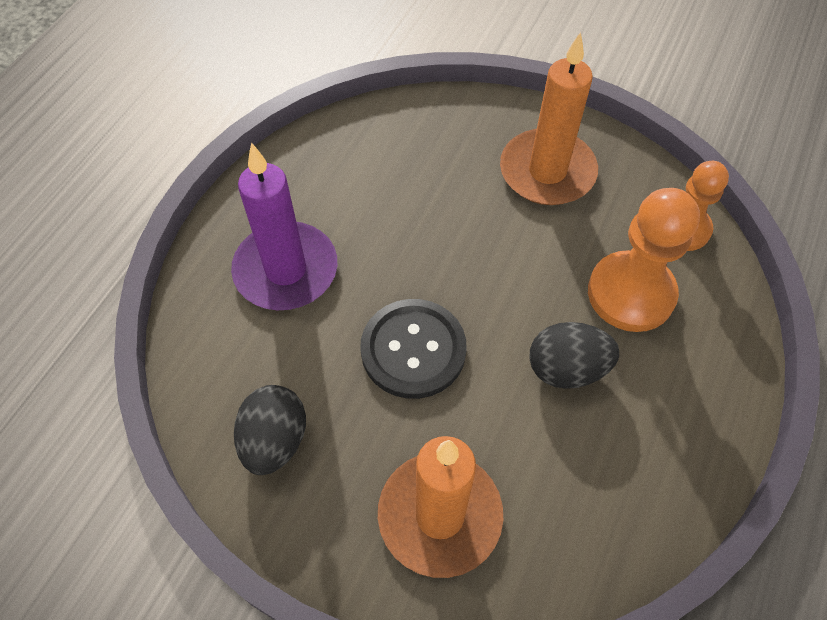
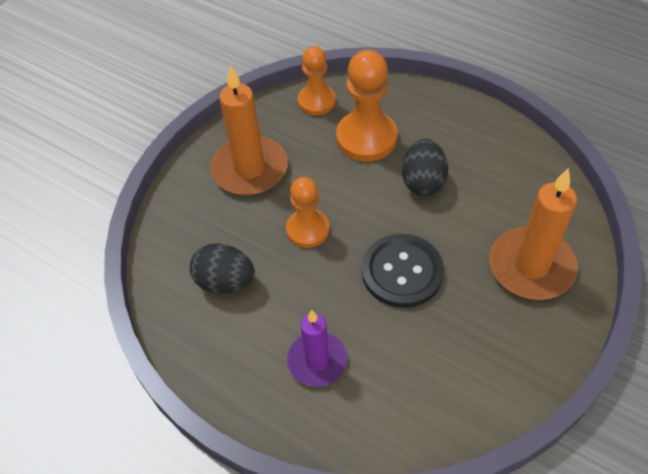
camera: 80 degrees left, 5 degrees down
(275, 440) = (476, 372): black egg -> black egg (225, 281)
(286, 270) = (317, 361): purple candle -> purple candle, size x0.65
(464, 241) = (307, 229): none -> orange pawn

